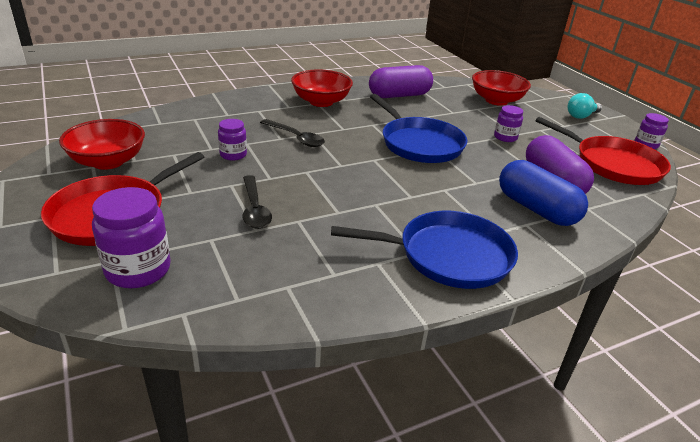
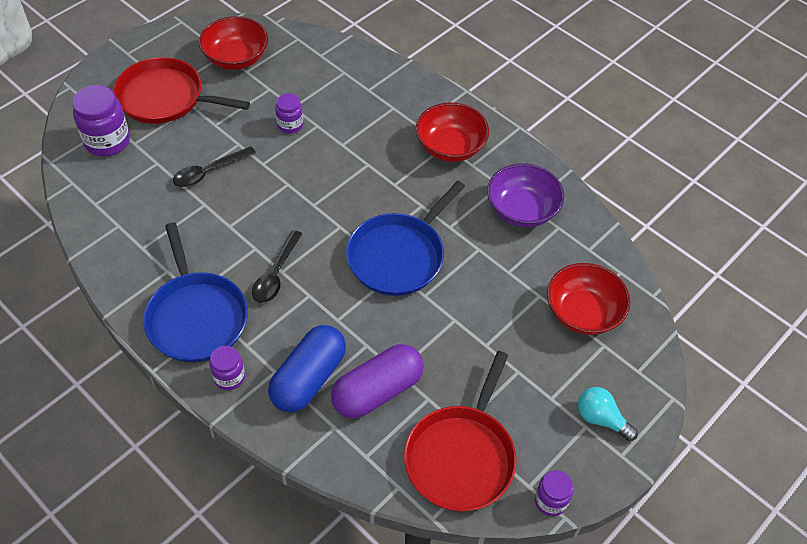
camera: 70 degrees right, 20 degrees up
(296, 138) = (350, 155): black spoon -> black spoon (276, 274)
(399, 95) = (522, 210): purple capsule -> purple bowl
(505, 137) = (468, 335): purple jar -> purple jar (229, 377)

